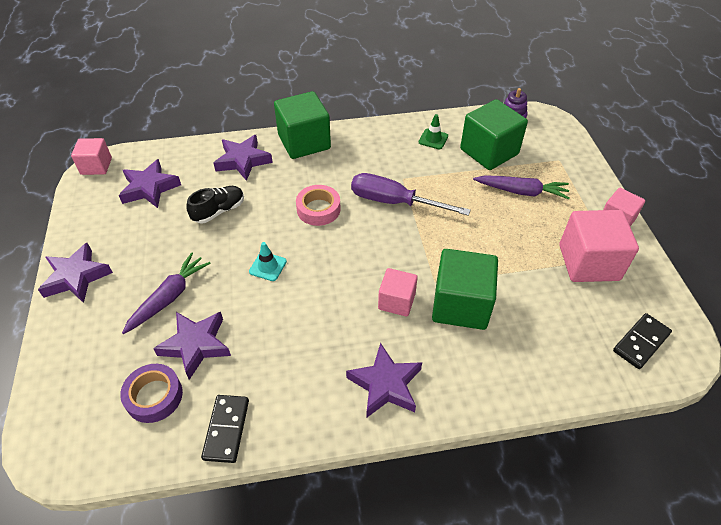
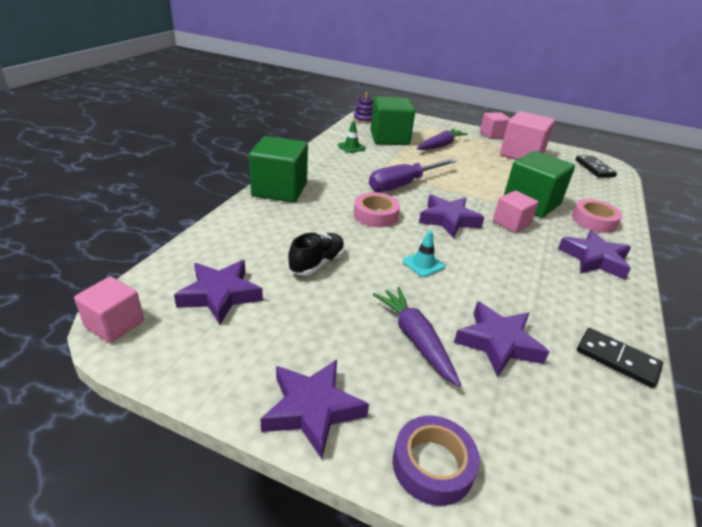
camera: 60 degrees left, 15 degrees down
(154, 396) = (556, 398): purple tape -> purple tape (432, 465)
(219, 211) = (317, 263): black shoe -> black shoe turned 45 degrees clockwise
(243, 161) = (260, 225): purple star -> purple star (448, 220)
(476, 369) = (594, 221): none -> pink tape

